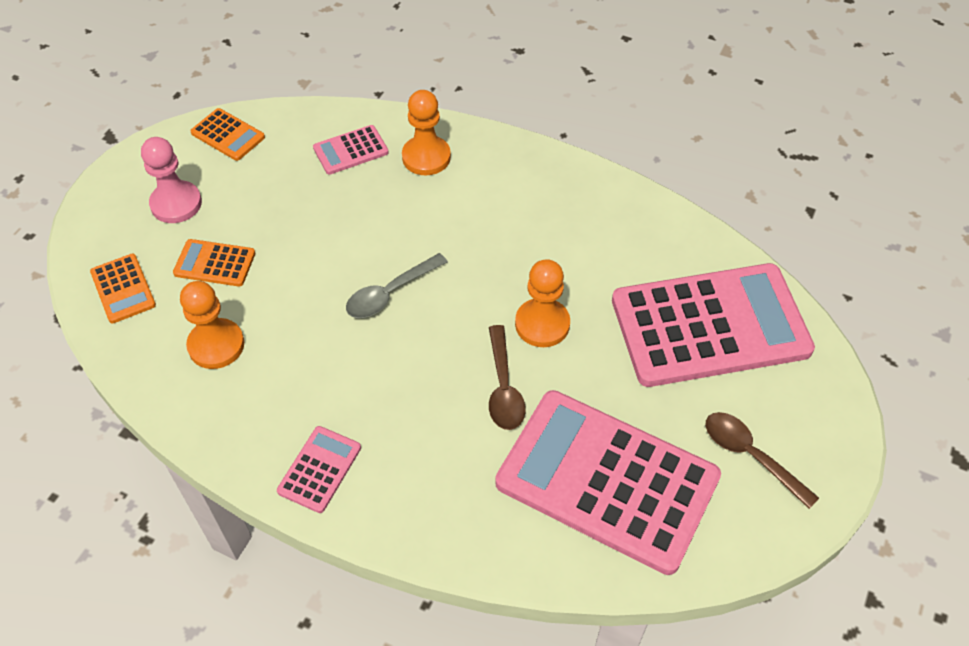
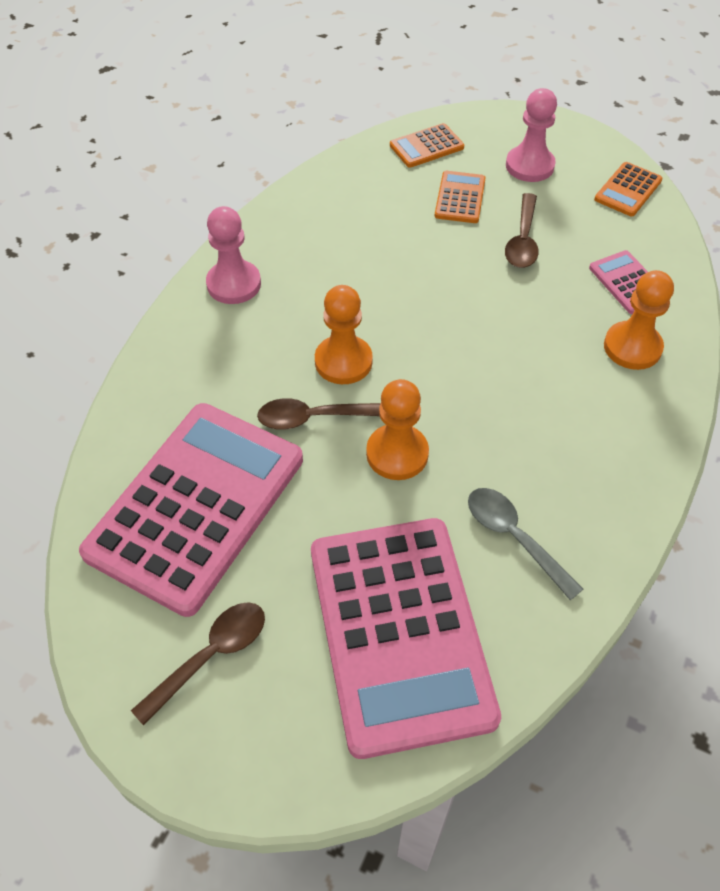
camera: 90 degrees right, 0 degrees up
(216, 345) = (367, 208): orange pawn -> orange pawn (343, 361)
(286, 218) = (523, 240): none -> brown spoon
(320, 469) = (234, 284): pink calculator -> pink pawn
(390, 293) = (432, 323): grey spoon -> grey spoon (514, 537)

